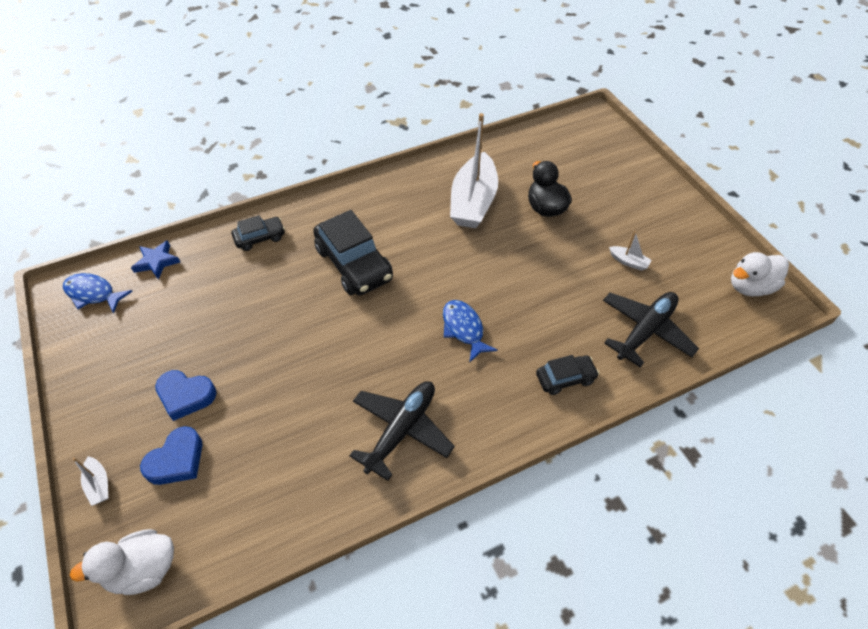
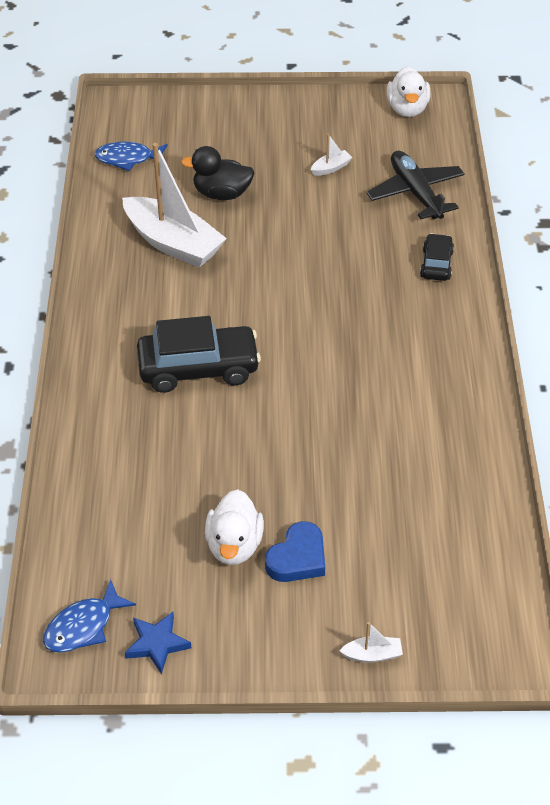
camera: 65 degrees left, 5 degrees down
(143, 569) = (487, 629): white duck -> white duck (234, 545)
(157, 262) = (71, 551): blue star -> blue star (157, 644)
(177, 460) = (376, 580): blue heart -> none
(260, 238) = (99, 440): black car -> none
(401, 430) = (432, 394): black plane -> none
(464, 329) = (341, 311): blue fish -> blue fish (128, 159)

